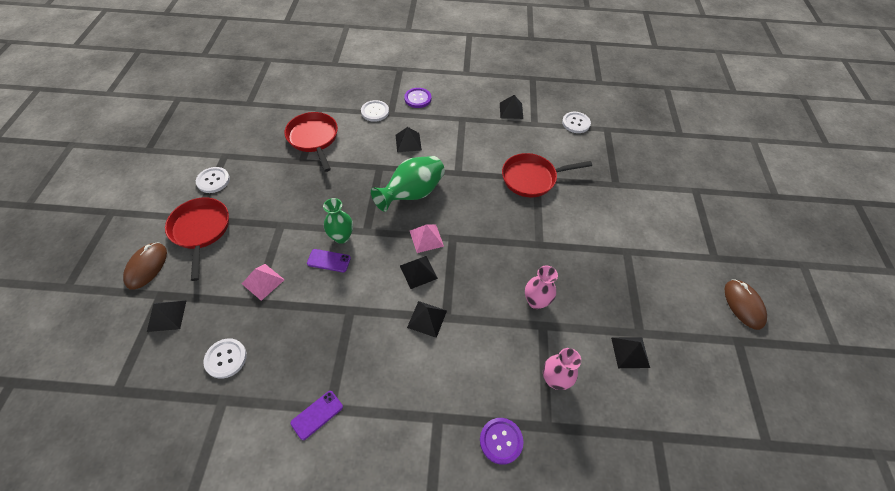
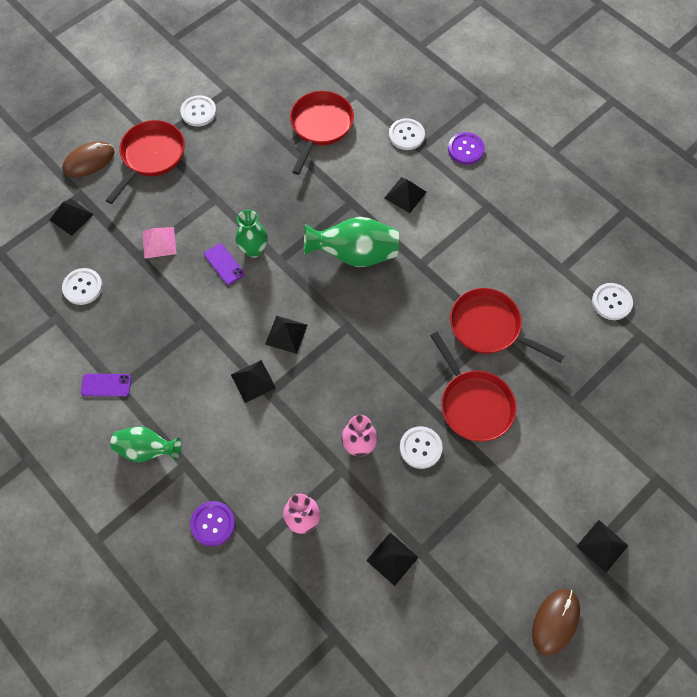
camera: 45 degrees right, 10 degrees up
(398, 433) = (147, 449): none -> green vase
(426, 238) = (323, 308): pink pyramid -> none
(511, 110) = (553, 234): black pyramid -> black pyramid (602, 545)
(570, 224) = (473, 403): none -> red pan
(571, 272) = (420, 448): none -> white button

